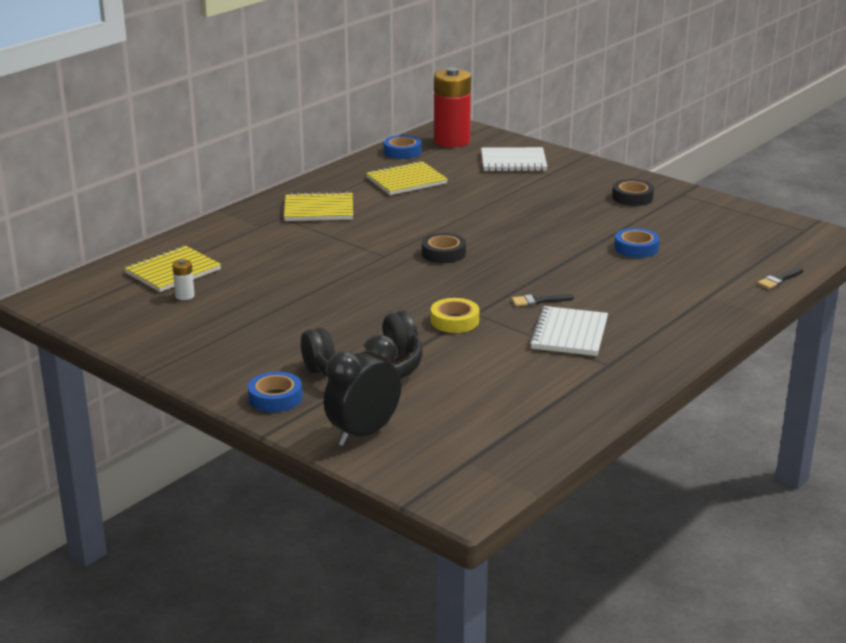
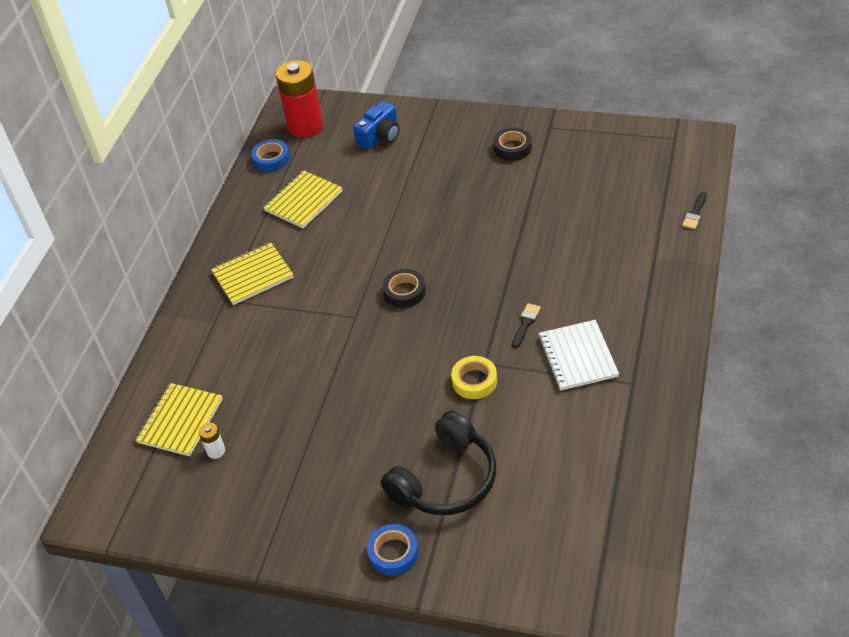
camera: 20 degrees left, 20 degrees up
(363, 434) = (498, 564): black clock -> none
(513, 162) = (380, 136): white notebook -> blue camera
(539, 301) = (525, 323): black brush -> black brush turned 150 degrees clockwise
(636, 248) = (559, 217): blue tape -> none

